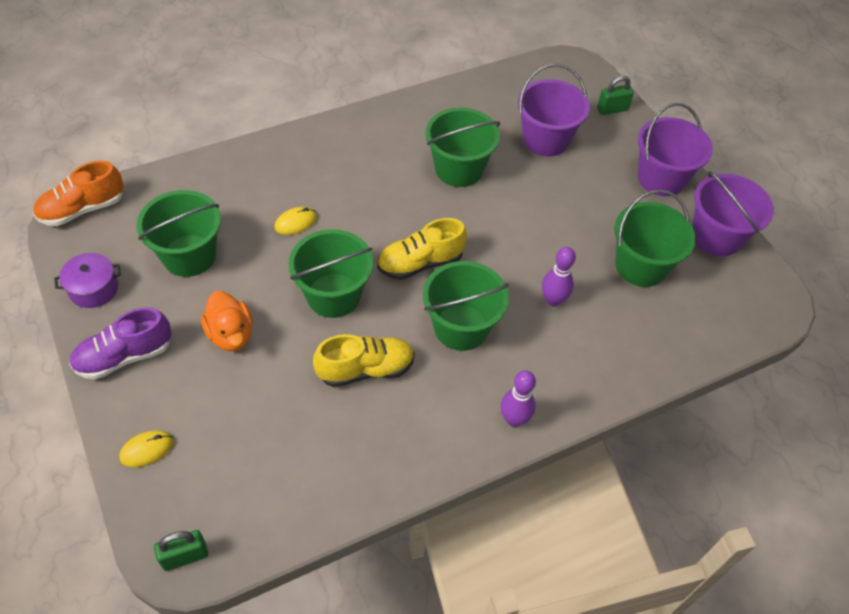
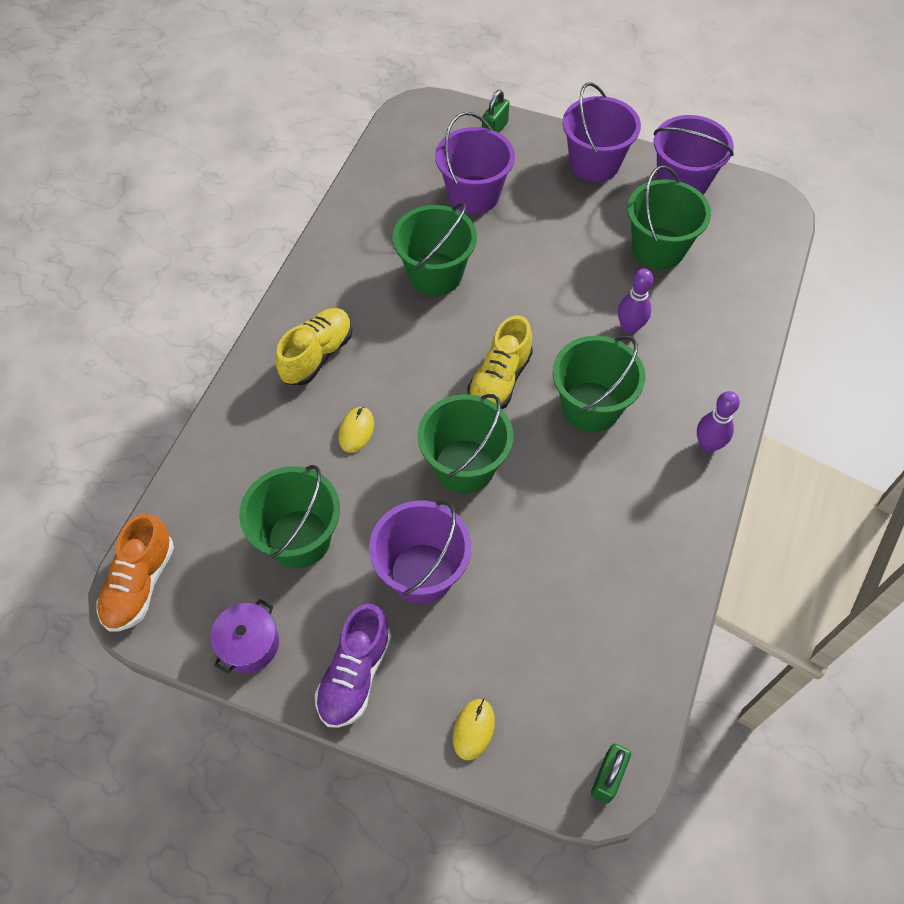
camera: 40 degrees left, 5 degrees up
(231, 334) = (422, 573): orange duck -> purple bucket
(365, 369) = (561, 504): yellow shoe -> yellow shoe (317, 355)

